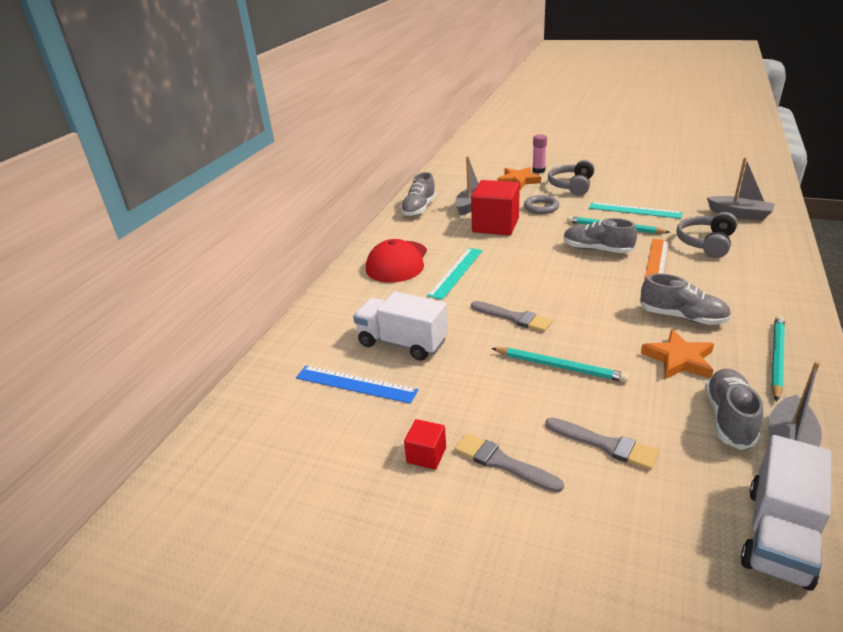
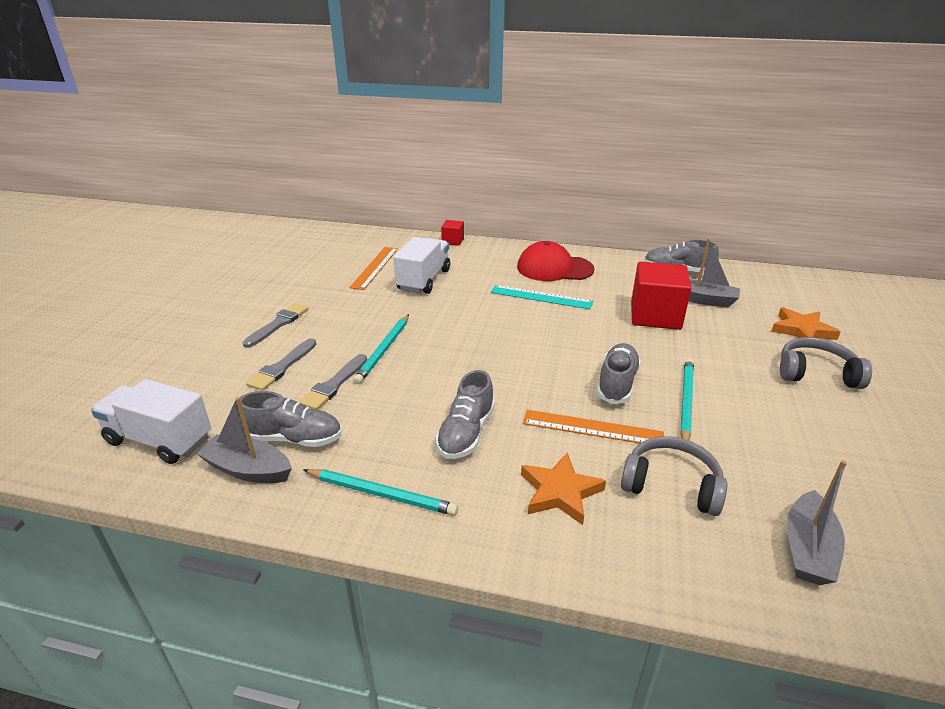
camera: 80 degrees right, 0 degrees up
(355, 384) = (374, 267): blue ruler -> orange ruler
(426, 455) = (295, 297): red cube -> red cube (453, 241)
(513, 318) = (461, 328): grey brush -> grey brush (334, 385)
(538, 170) = (855, 346): pink glue stick -> none
(541, 207) = (723, 346): grey ring -> none
(634, 210) = (756, 425): turquoise ruler -> none
(679, 359) = (387, 420): orange star -> orange star (560, 492)

